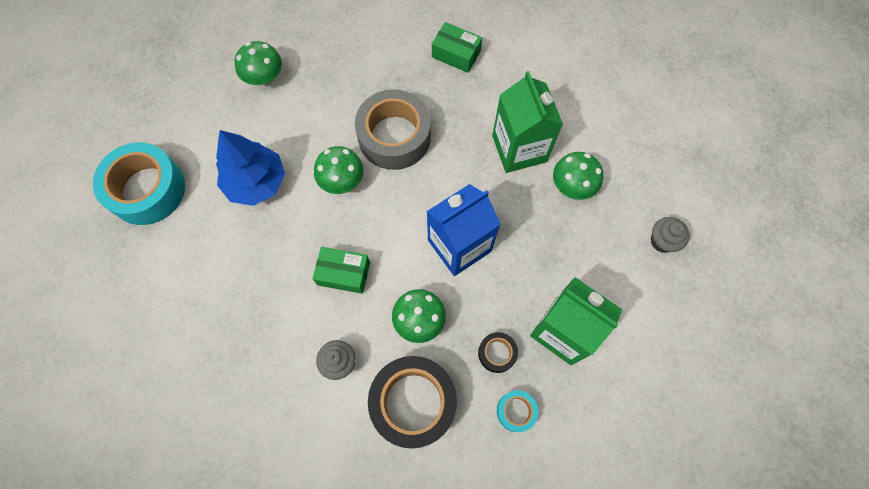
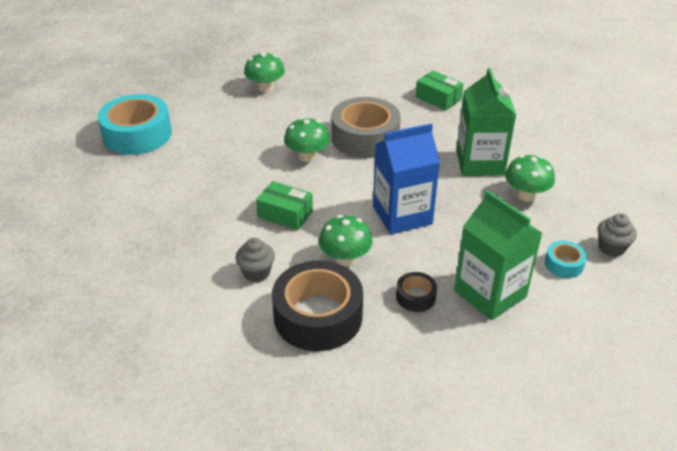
camera: 15 degrees right, 30 degrees down
(256, 182) = (231, 145): blue tree -> none
(516, 411) = (422, 344): turquoise tape -> turquoise tape (564, 264)

